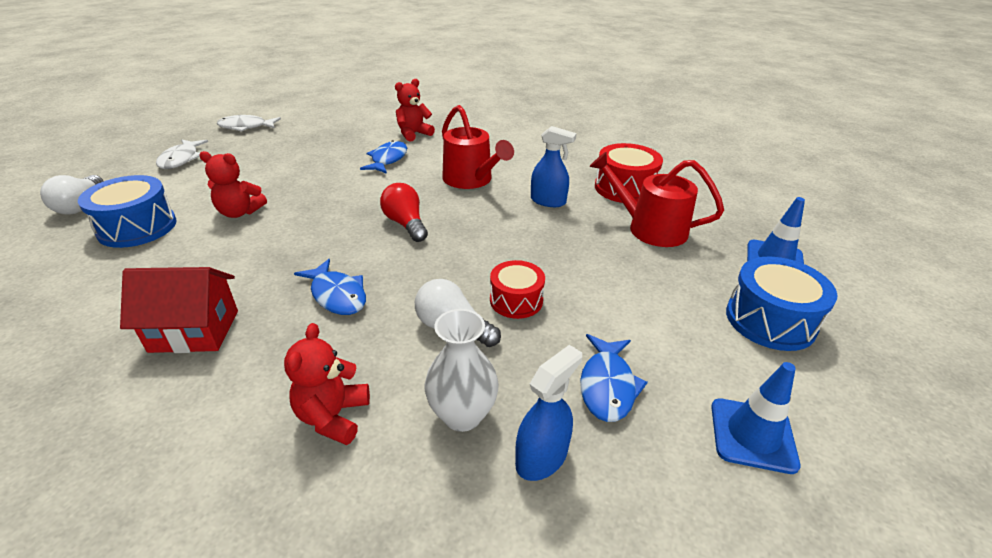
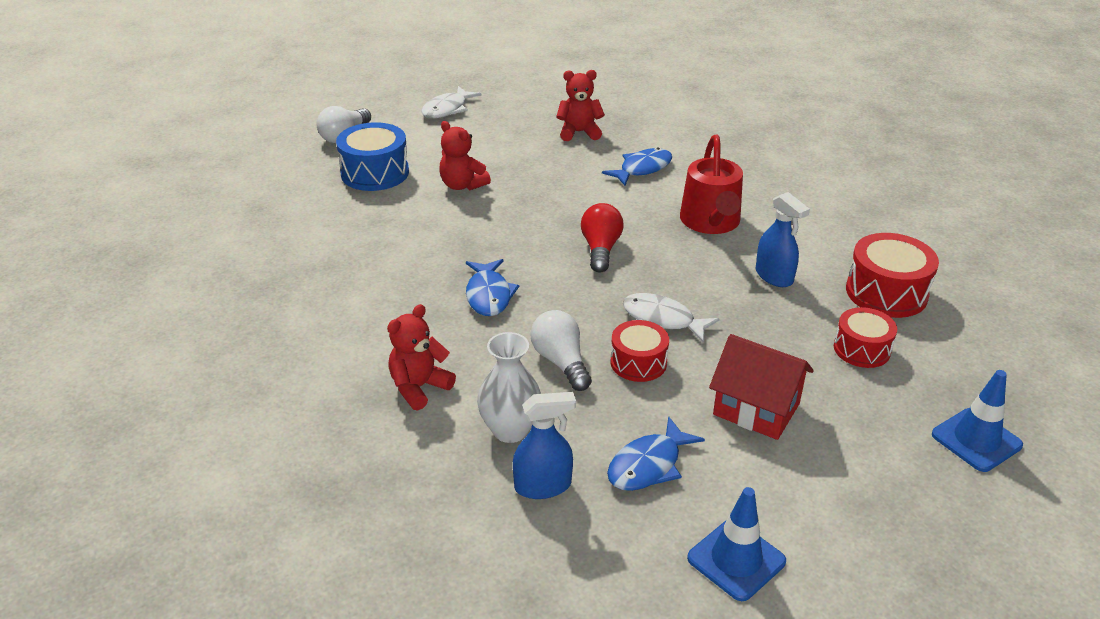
camera: 35 degrees right, 0 degrees up
(194, 331) = (366, 282): red house -> red house (756, 409)
(246, 127) = (528, 85): white fish -> white fish (662, 320)
(413, 134) = (697, 144): red teddy bear -> red teddy bear (579, 132)
(650, 228) = (861, 349): red watering can -> red drum
(770, 320) = (883, 490): blue drum -> none

